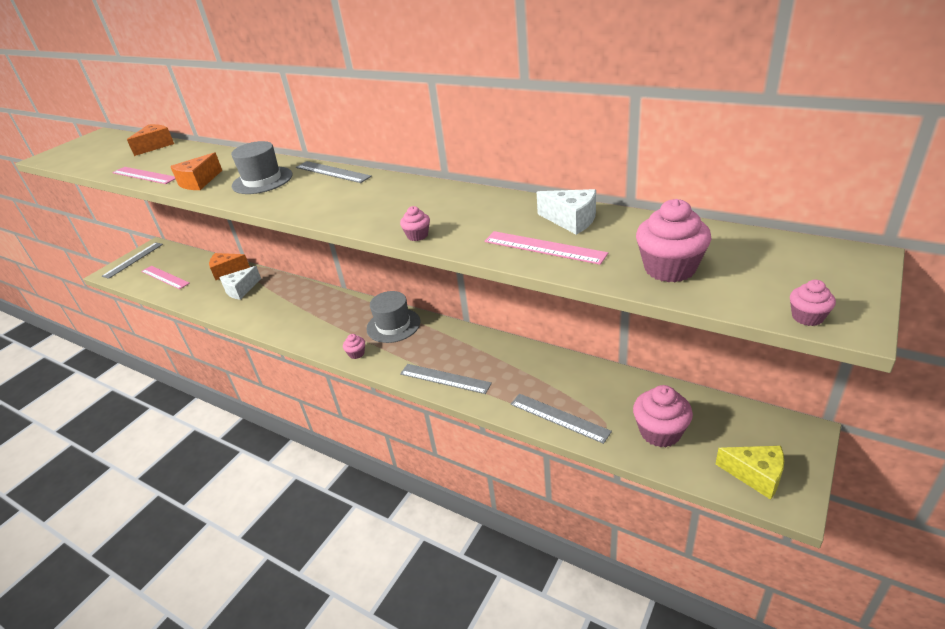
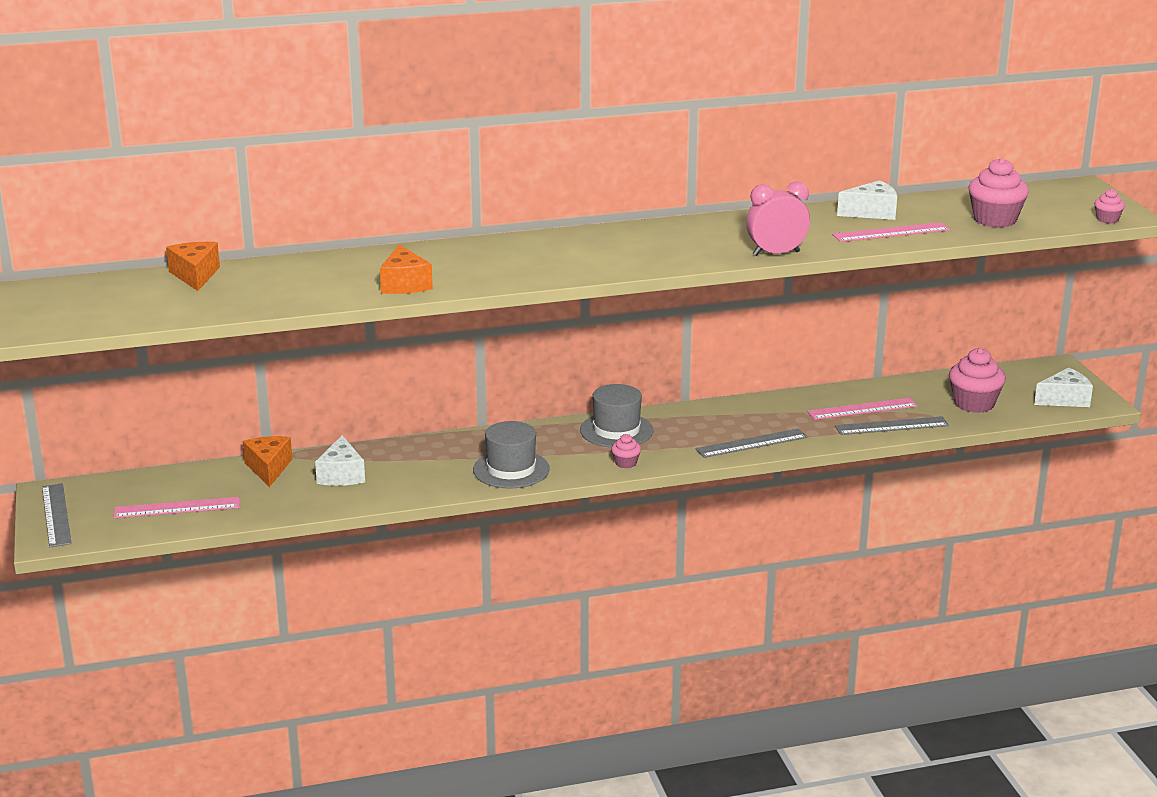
camera: 50 degrees left, 10 degrees down
(144, 175) = (296, 300): pink ruler -> pink ruler (862, 409)
(227, 271) = (268, 468): orange cheese -> orange cheese turned 135 degrees clockwise
(262, 180) = (488, 263): grey hat -> grey hat (511, 469)
(332, 172) = (553, 237): grey ruler -> none
(417, 235) = (776, 253): pink cupcake -> pink clock
(755, 475) = (1064, 399): yellow cheese -> white cheese

